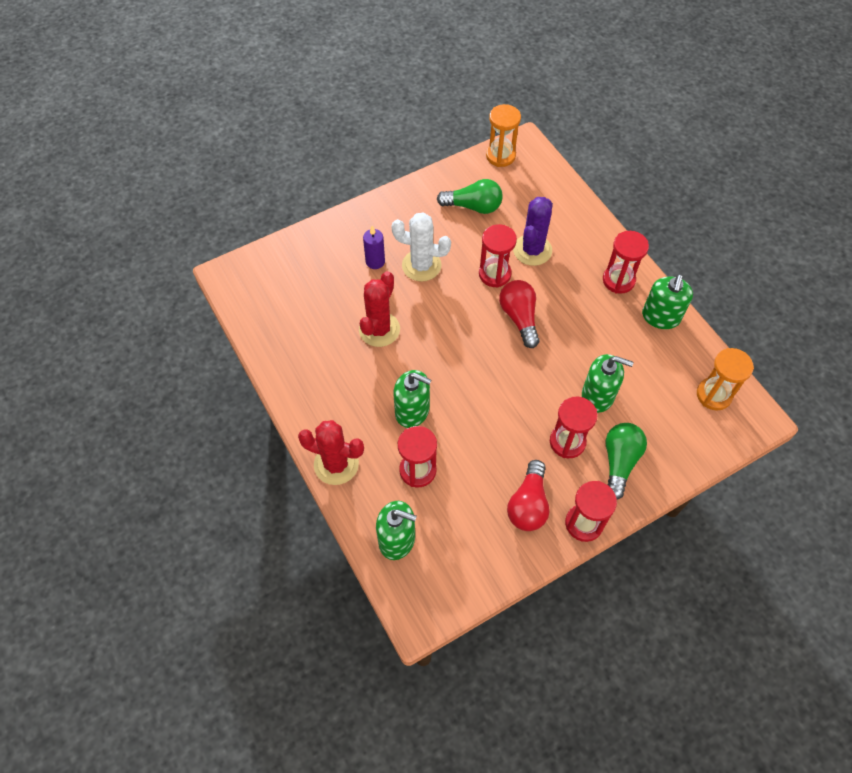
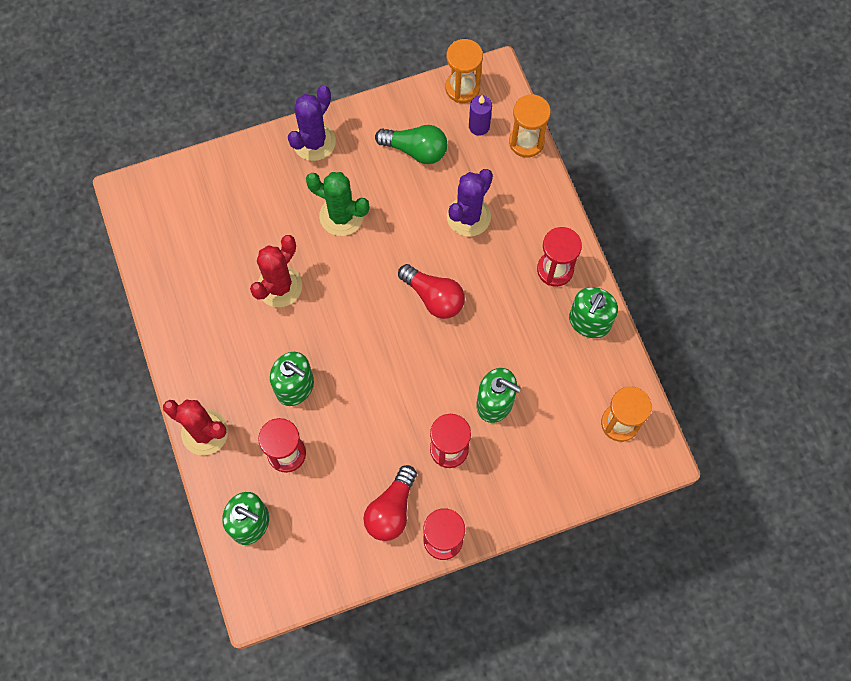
camera: 10 degrees right, 10 degrees up
(375, 261) = (291, 203): purple candle -> purple candle (479, 126)
(384, 212) = (314, 142): none -> purple cactus
(421, 265) = (341, 216): white cactus -> green cactus
(494, 274) = (419, 239): red hourglass -> none
(519, 318) = (434, 297): red light bulb -> red light bulb turned 135 degrees clockwise
(565, 187) = (526, 142): none -> orange hourglass
(619, 462) = (497, 480): green light bulb -> none

